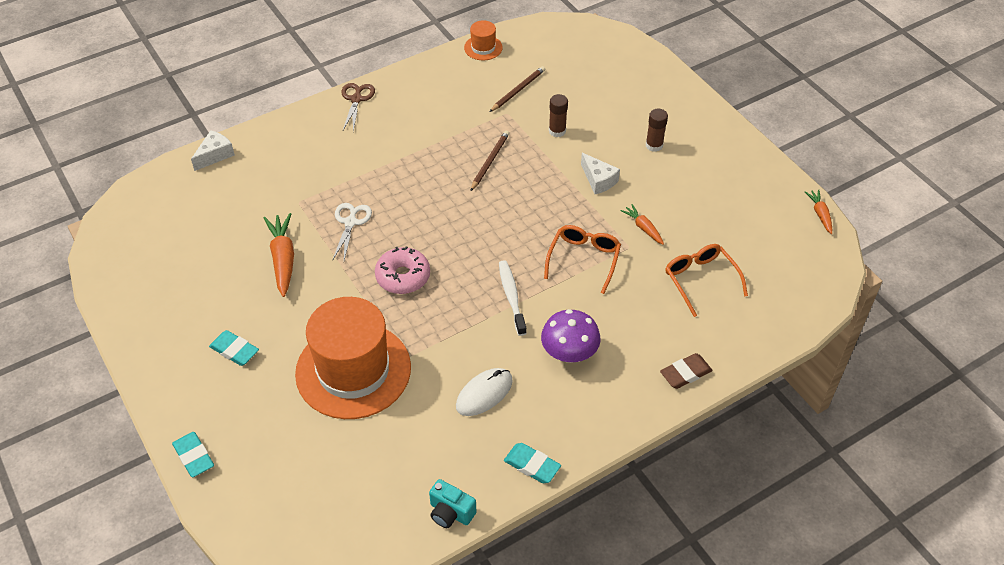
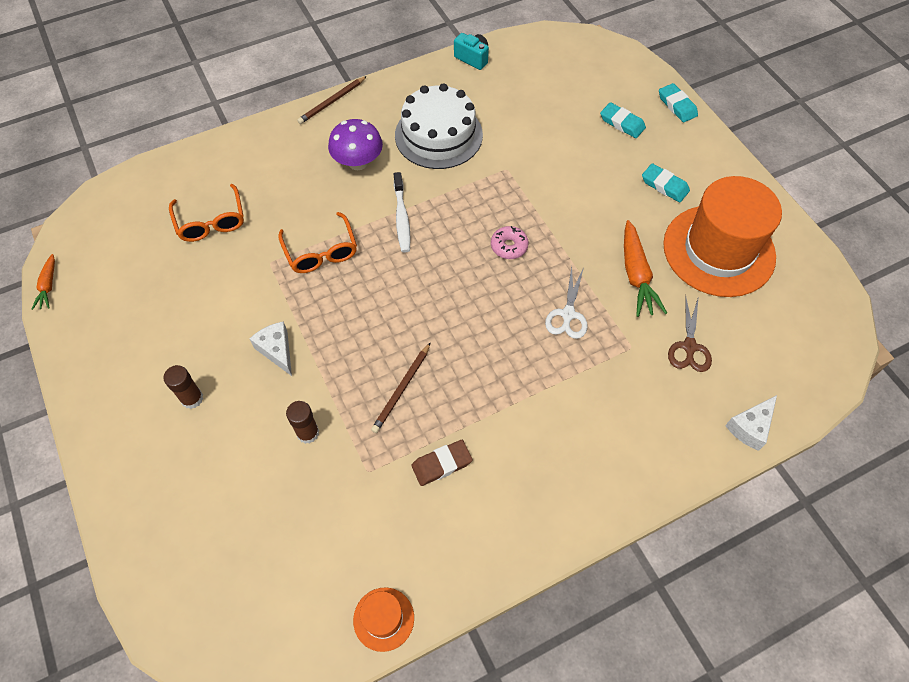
camera: 175 degrees left, 10 degrees up
(353, 370) = (553, 161): orange hat -> orange hat (718, 250)
(356, 99) = (576, 517): brown scissors -> brown scissors (689, 347)
(403, 276) = (509, 246): pink donut -> pink donut, size x0.67
(484, 393) = (438, 135): white mouse -> white cake
(518, 90) = (345, 515): brown pencil -> brown pencil (332, 102)
(532, 465) = (407, 83): turquoise eraser -> turquoise eraser (622, 123)
(584, 259) = (321, 251): orange glasses -> orange glasses turned 45 degrees counterclockwise
(643, 228) = (247, 284): orange carrot -> none
(685, 373) = (261, 139): brown eraser -> brown eraser (442, 464)

